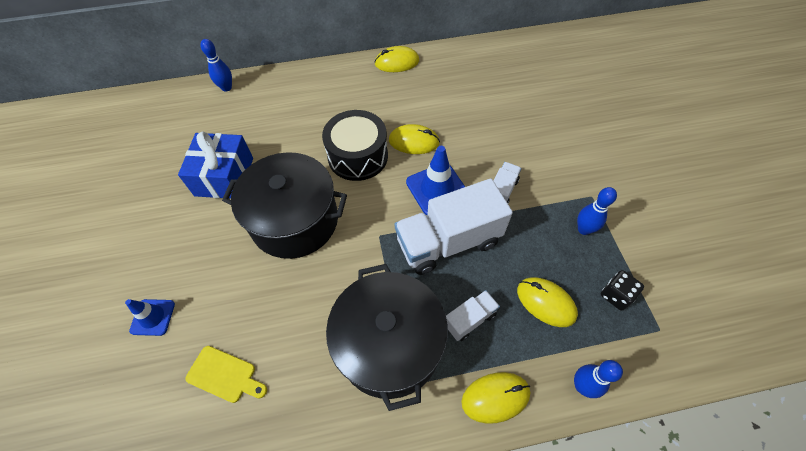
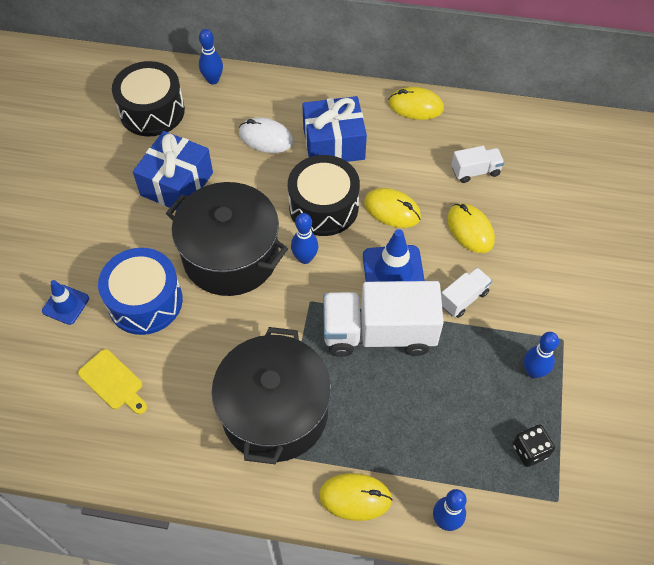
camera: 20 degrees right, 0 degrees up
(182, 125) = (152, 111): none -> black drum
(230, 287) = (145, 301): none -> blue drum
(288, 118) = (266, 138): none -> white mouse
(345, 106) = (333, 143): none -> blue gift
(359, 201) = (305, 258): none -> blue bowling pin
(469, 319) = (364, 417): white truck -> white truck (475, 171)
(546, 302) = (451, 430): yellow mouse -> yellow mouse (470, 230)

